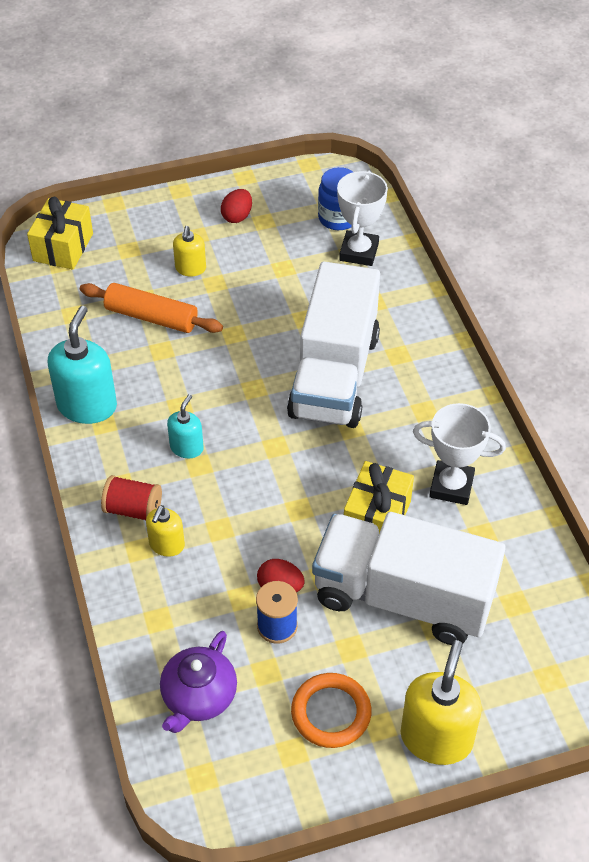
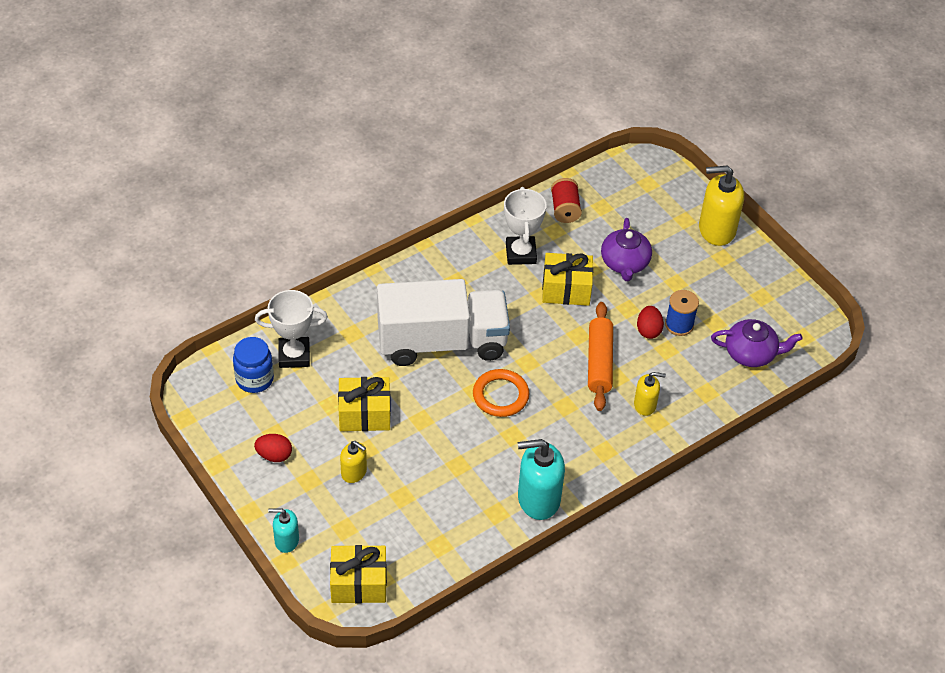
camera: 110 degrees left, 0 degrees up
(133, 509) = (624, 435): red spool -> red spool (565, 209)
(151, 317) = (423, 484): orange rolling pin -> orange rolling pin (599, 362)
(187, 447) = (552, 418): turquoise soap dispenser -> turquoise soap dispenser (286, 540)
(190, 268) = (354, 472): yellow soap dispenser -> yellow soap dispenser turned 45 degrees clockwise
(260, 291) = (364, 414): none -> yellow gift
(331, 713) = (726, 283): orange ring -> orange ring (500, 395)
(403, 597) = (624, 263): white truck -> purple teapot

